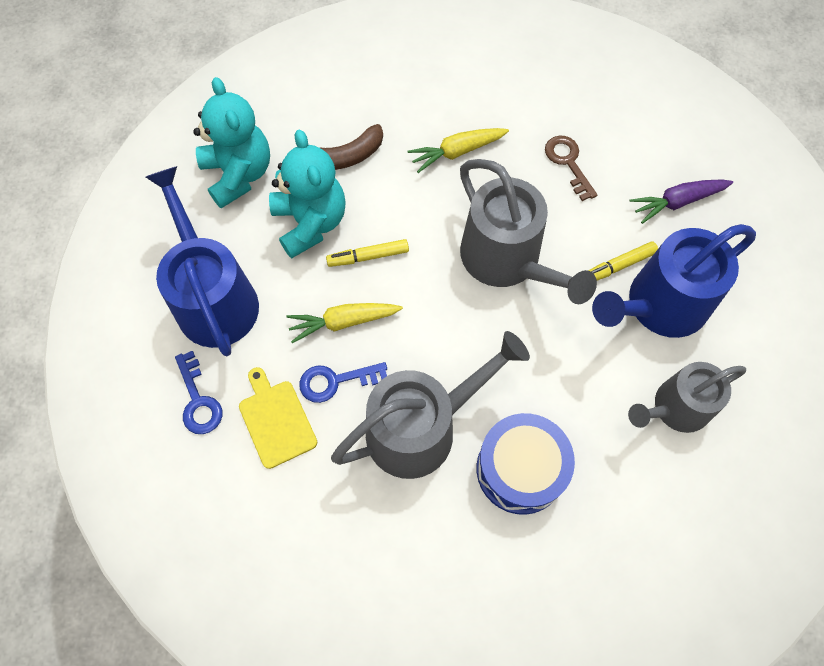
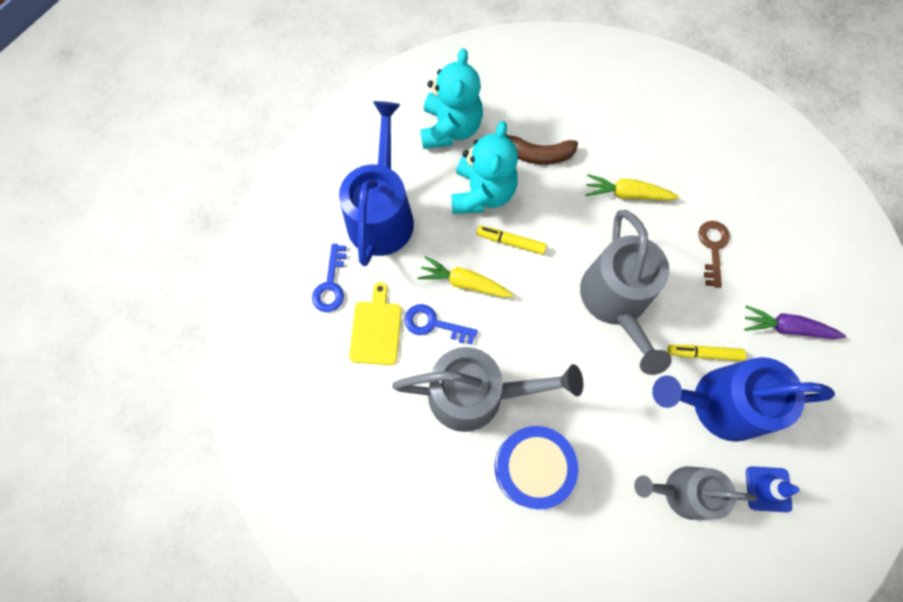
camera: 30 degrees right, 5 degrees up
(749, 360) = (768, 489): none -> blue traffic cone

